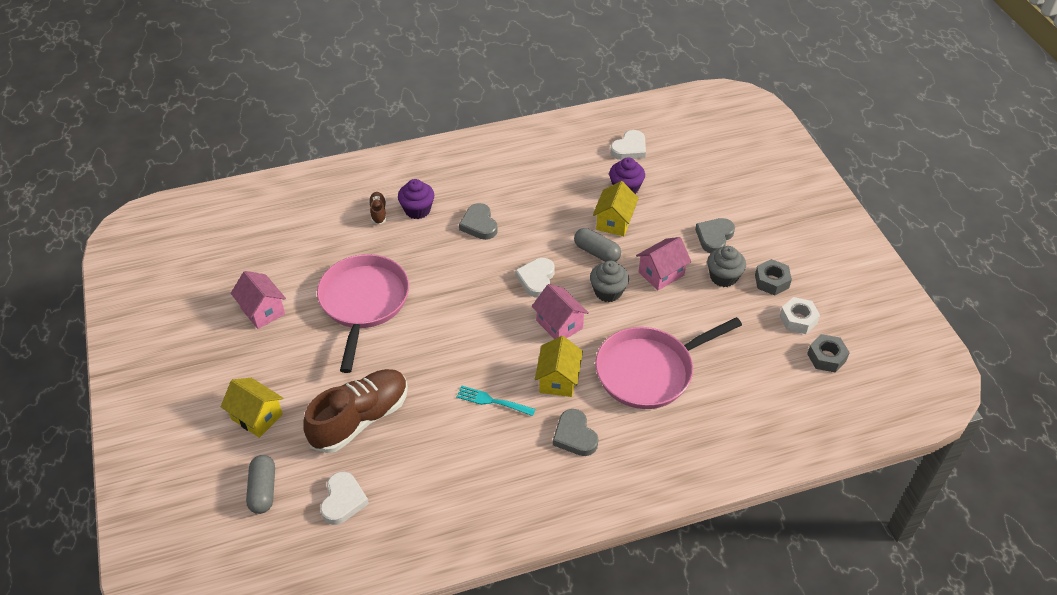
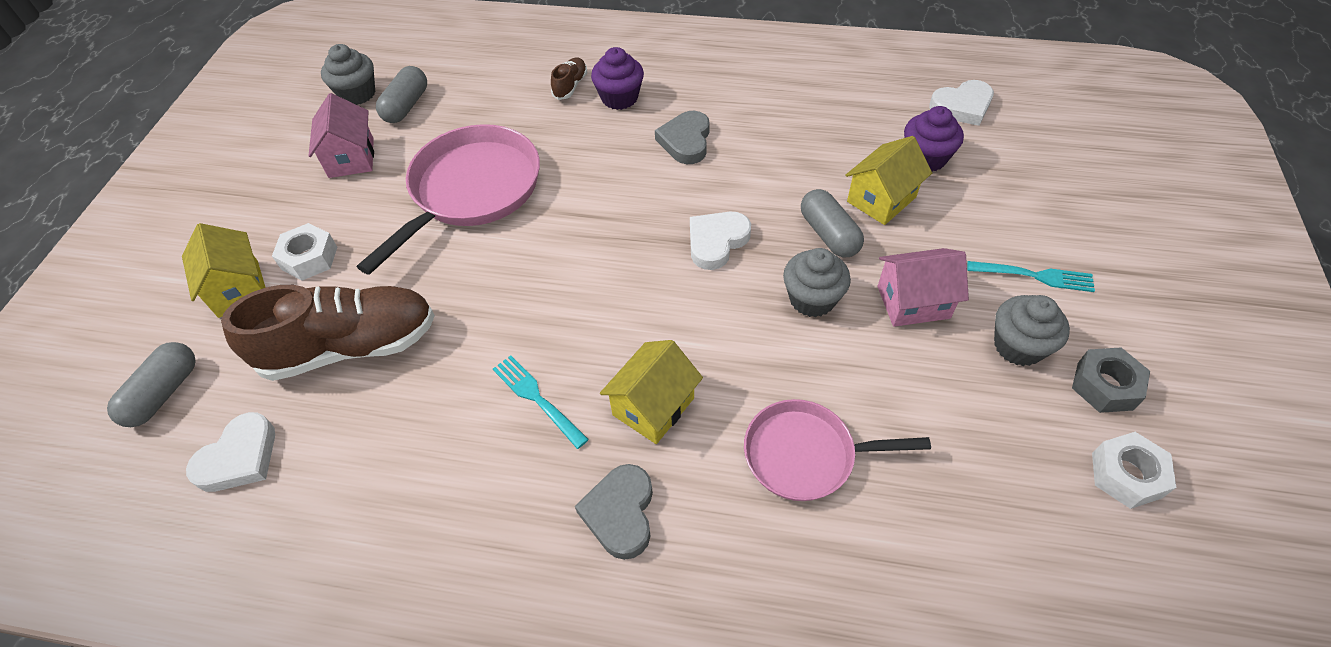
camera: 30 degrees right, 5 degrees up
(228, 266) = (357, 94): none -> grey cupcake
(272, 263) = (406, 106): none -> grey capsule
(289, 381) = (309, 258): none -> white nut
(559, 324) = (708, 320): pink house -> none
(649, 371) = (806, 455): pink pan -> pink pan, size x0.63
(714, 237) = (1034, 276): grey heart -> turquoise fork
(826, 357) = (1154, 573): grey nut -> none

